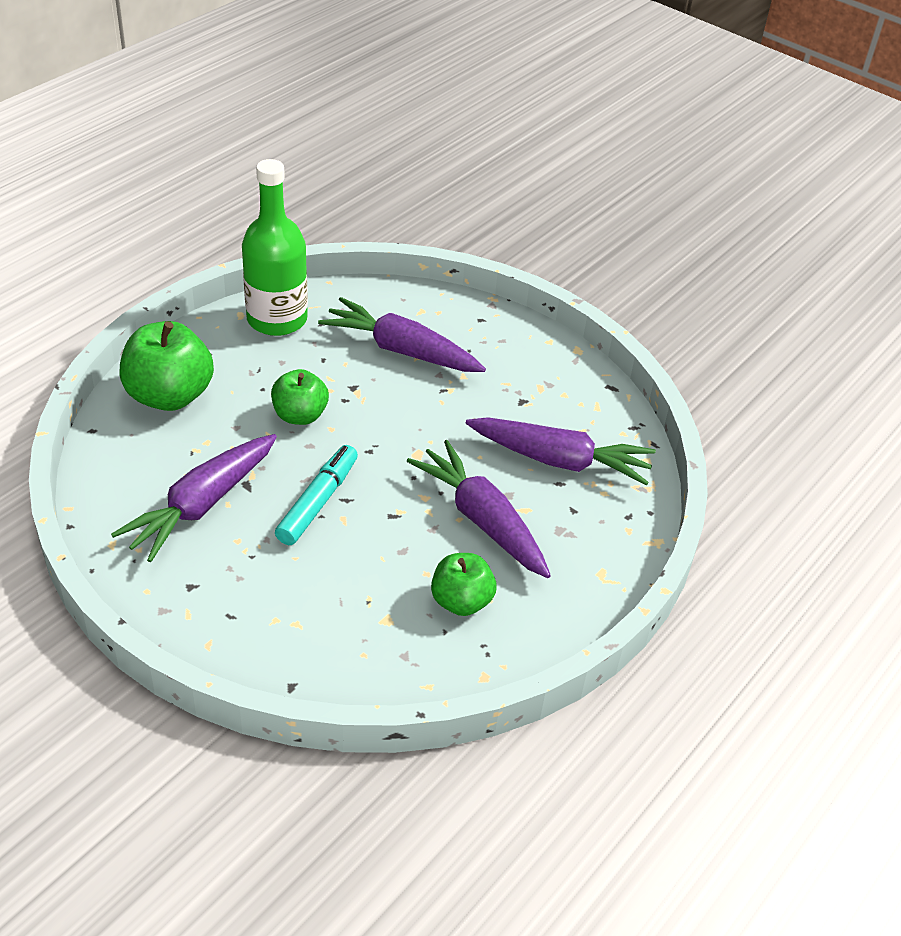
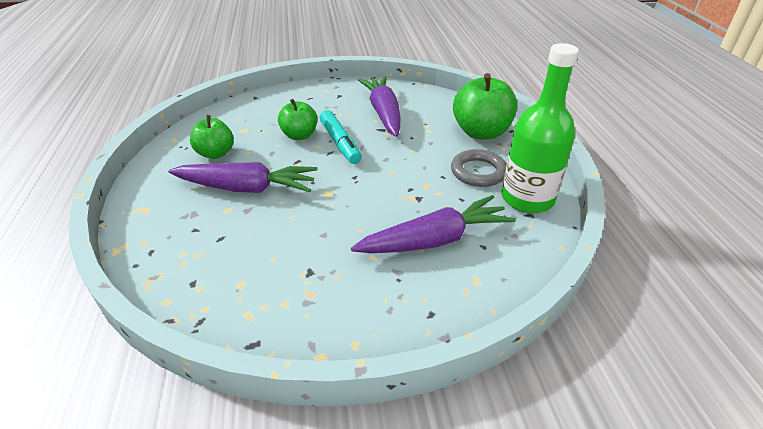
camera: 135 degrees right, 5 degrees down
(262, 366) = (478, 172): none -> grey ring
(300, 415) = (415, 166): green apple -> green apple (299, 135)
(560, 460) = (234, 251): purple carrot -> none

